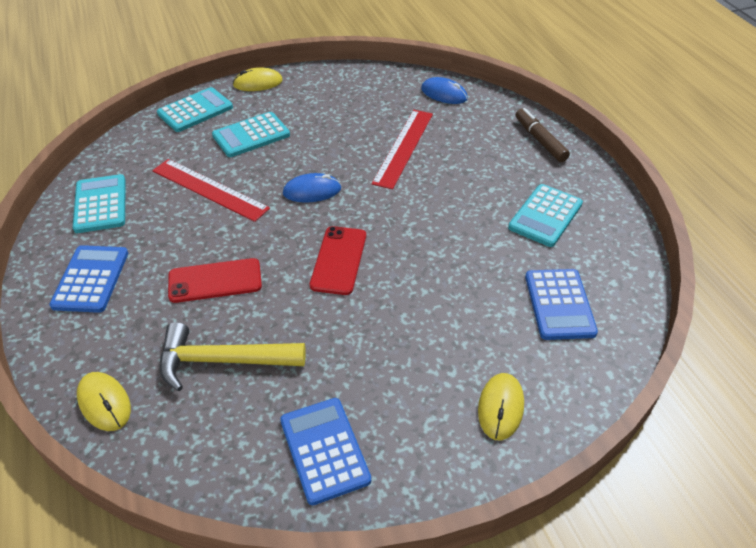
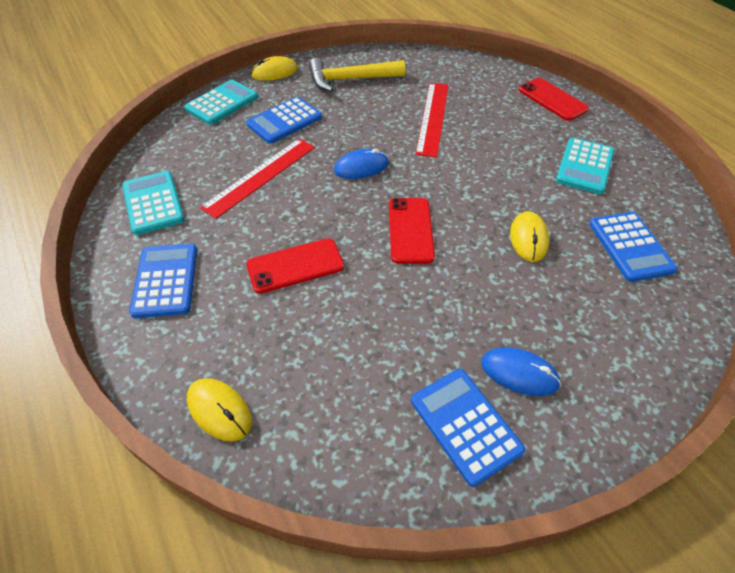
camera: 10 degrees left, 5 degrees up
(209, 189) = (260, 176): red ruler -> red ruler turned 75 degrees counterclockwise
(222, 361) = (329, 347): yellow hammer -> yellow hammer (350, 79)
(251, 135) = (284, 121): turquoise calculator -> blue calculator
(444, 94) = (451, 66): blue mouse -> blue mouse (519, 373)
(500, 407) = (617, 354): yellow mouse -> yellow mouse (528, 238)
(540, 140) = (552, 99): brown marker -> red phone

